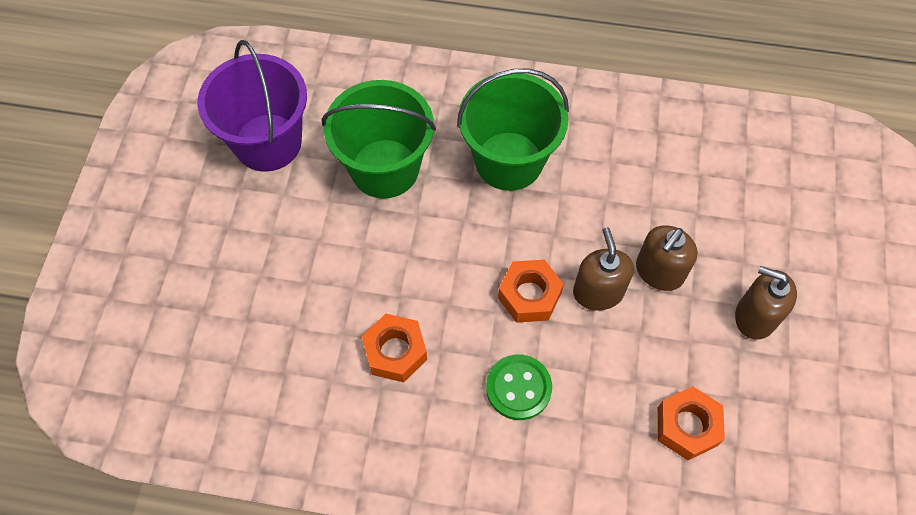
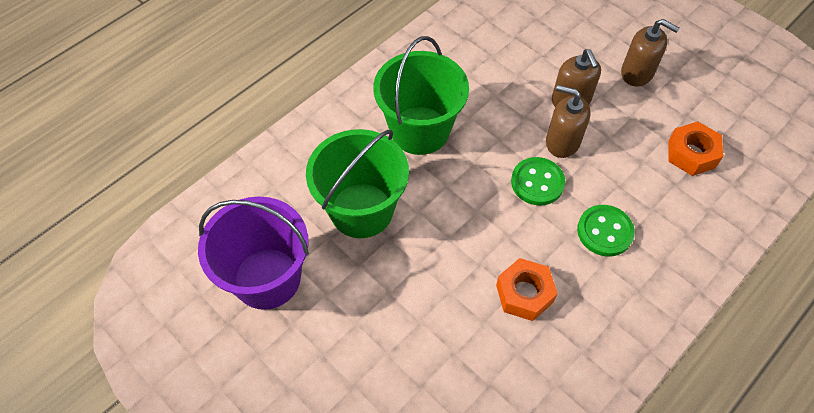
camera: 55 degrees left, 5 degrees down
(529, 295) = (537, 182): orange nut -> green button
(755, 316) = (637, 73): brown soap dispenser -> brown soap dispenser turned 120 degrees counterclockwise

